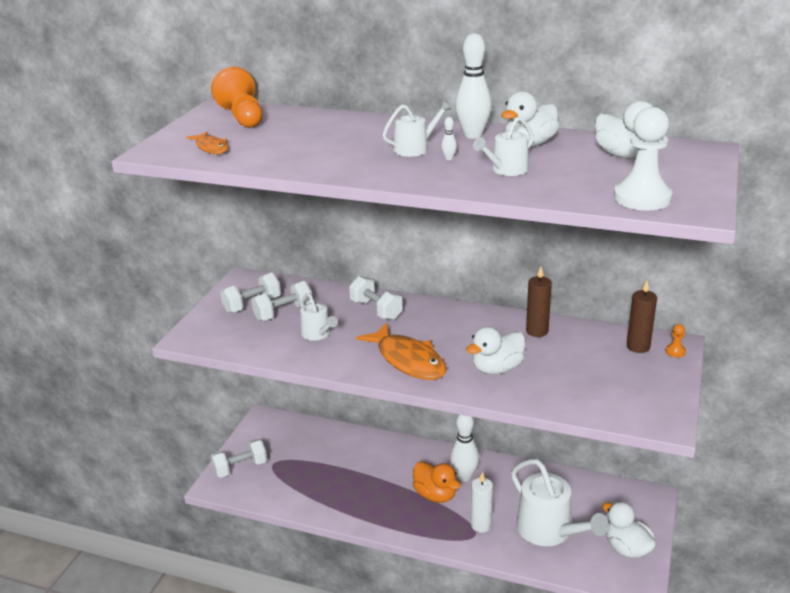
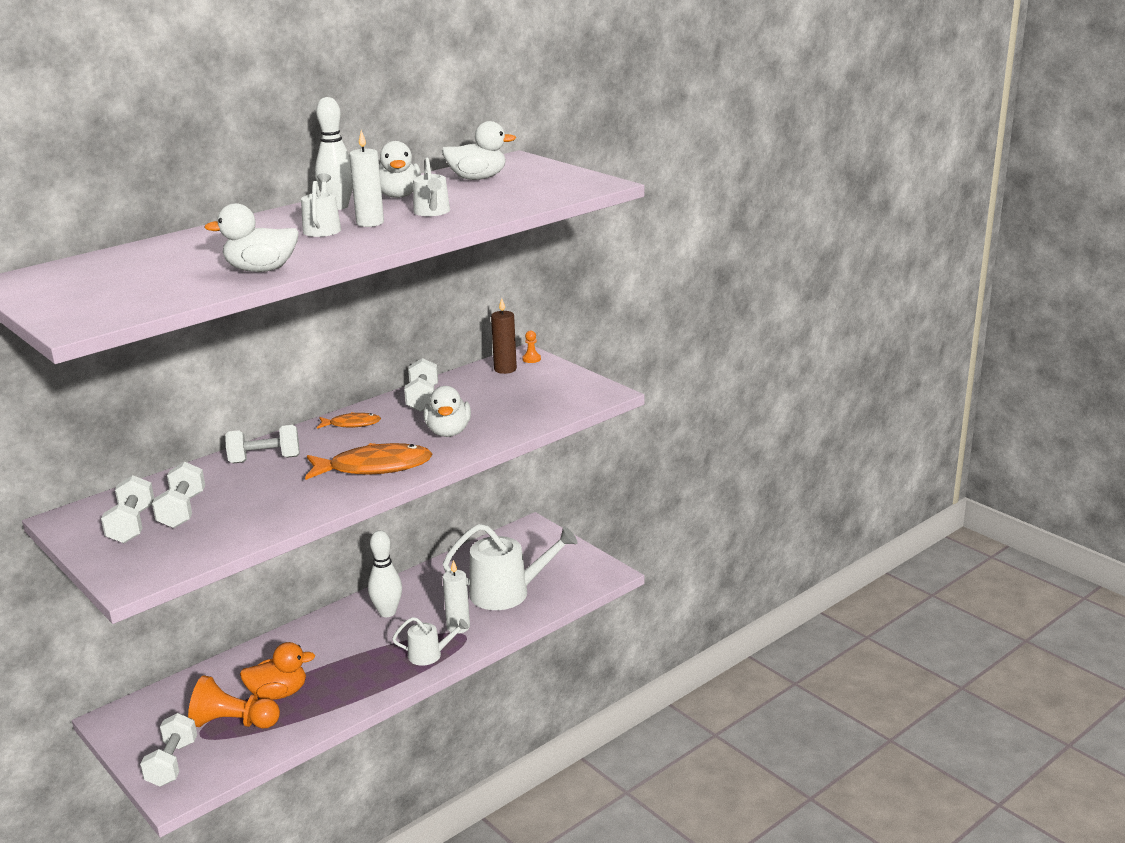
camera: 60 degrees left, 5 degrees down
(211, 148) = (131, 299): orange fish -> orange fish (352, 424)
(242, 117) = (72, 274): orange pawn -> orange pawn (233, 723)
(318, 334) = (255, 501): white watering can -> white watering can (429, 655)
(435, 495) = (389, 639): orange duck -> orange duck (278, 693)
(449, 158) = (370, 223): white bowling pin -> white candle
(537, 331) = (422, 399): brown candle -> white dumbbell
(627, 548) = (569, 563): white duck -> white duck (261, 270)
(642, 198) = (557, 191): white pawn -> none

